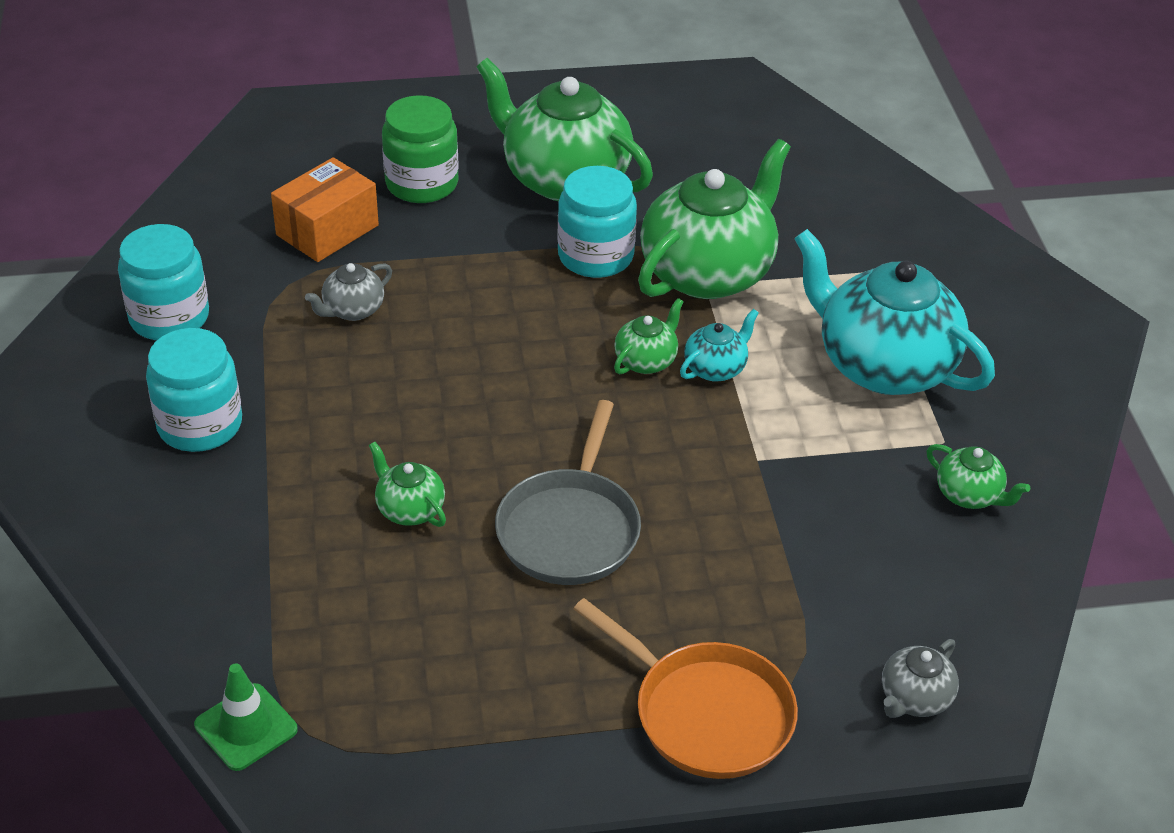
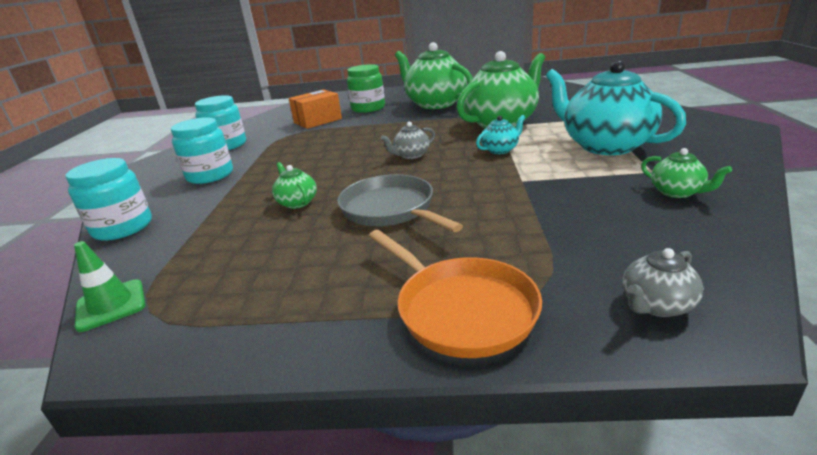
camera: 15 degrees right, 15 degrees down
(352, 310) = (313, 140): grey teapot -> grey teapot (411, 155)
(570, 529) = (391, 209): grey pan -> grey pan turned 120 degrees clockwise
(595, 256) = (443, 121): turquoise jar -> turquoise jar (123, 227)
(646, 360) = (460, 149): green teapot -> none

